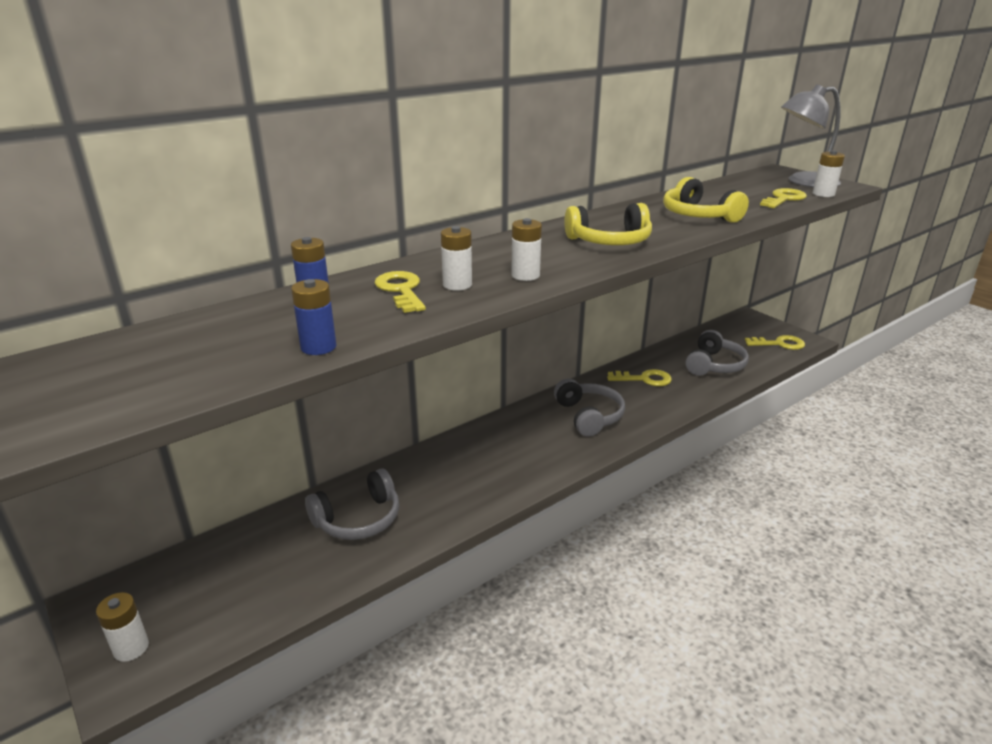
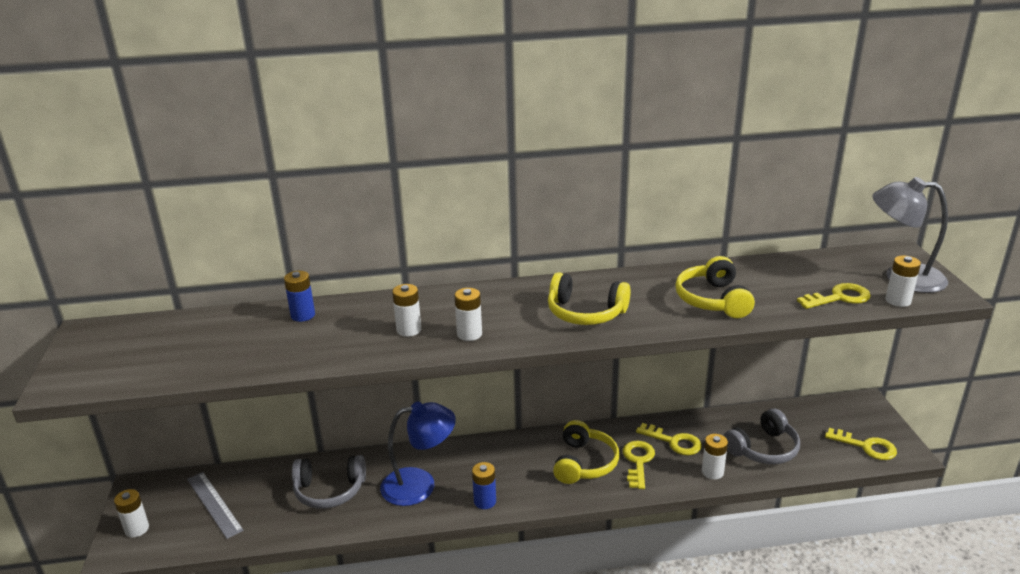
camera: 30 degrees right, 0 degrees up
(222, 581) = (214, 504): none -> grey ruler
(318, 347) = (261, 363): blue battery -> blue battery (485, 501)
(401, 290) = (365, 324): yellow key -> yellow key (638, 461)
(453, 481) = (420, 485): none -> blue lamp
(589, 416) = (584, 463): grey headphones -> yellow headphones
(695, 392) = (712, 472): none -> white battery

